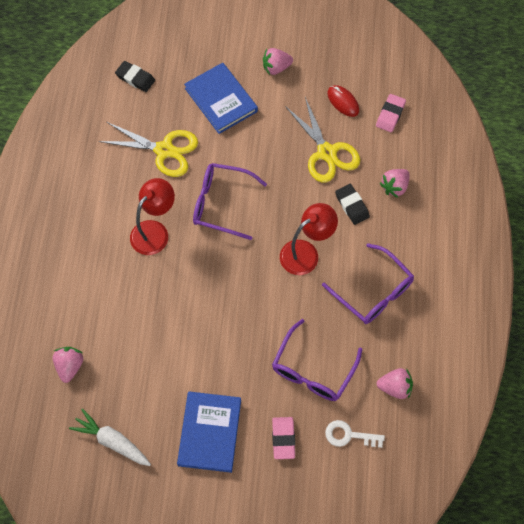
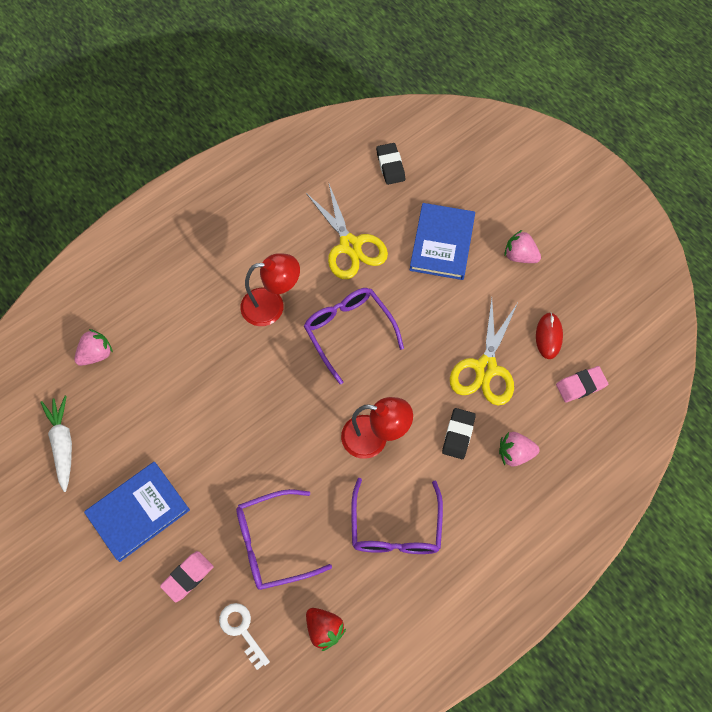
camera: 45 degrees right, 0 degrees up
(395, 387) = (324, 629): pink strawberry -> red strawberry

